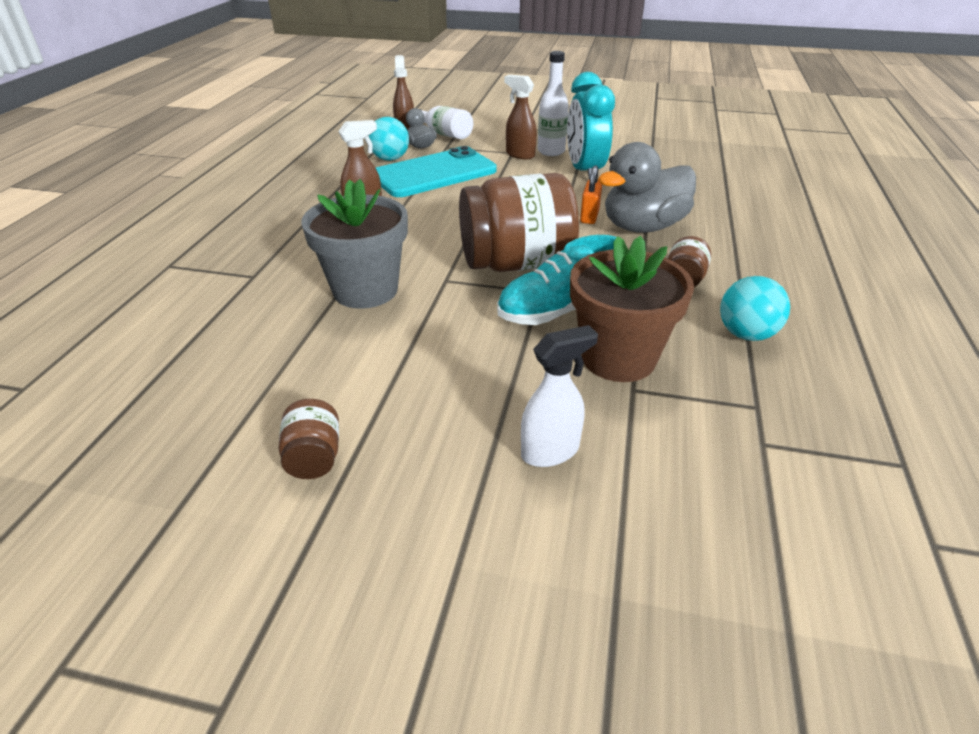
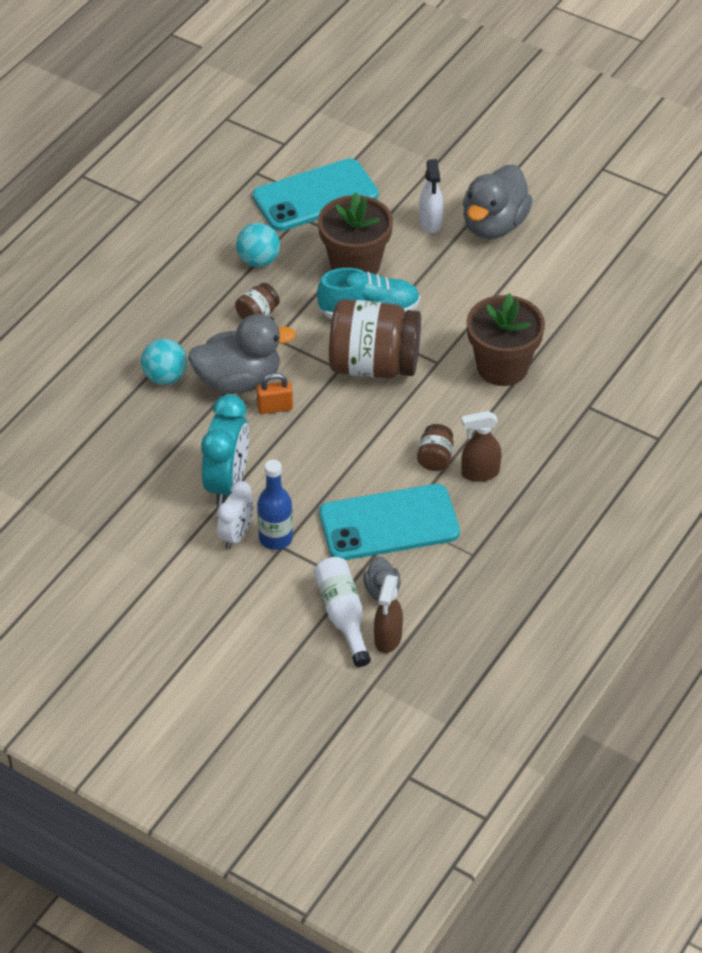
camera: 160 degrees left, 10 degrees up
(314, 457) = (557, 251): brown jar -> brown jar (435, 458)
(365, 290) = (502, 367): grey flower pot -> brown flower pot
(390, 159) = (427, 570): turquoise ball -> turquoise ball (165, 377)
(439, 477) = (494, 225): none -> grey duck
(520, 154) = (275, 538): brown spray bottle -> blue bottle
(550, 451) = (430, 223): white spray bottle -> white spray bottle turned 90 degrees counterclockwise
(551, 151) = (236, 535): white bottle -> white clock
(589, 216) = (275, 408): orange padlock -> orange padlock turned 45 degrees clockwise
(769, 448) = (315, 196): none -> turquoise phone

